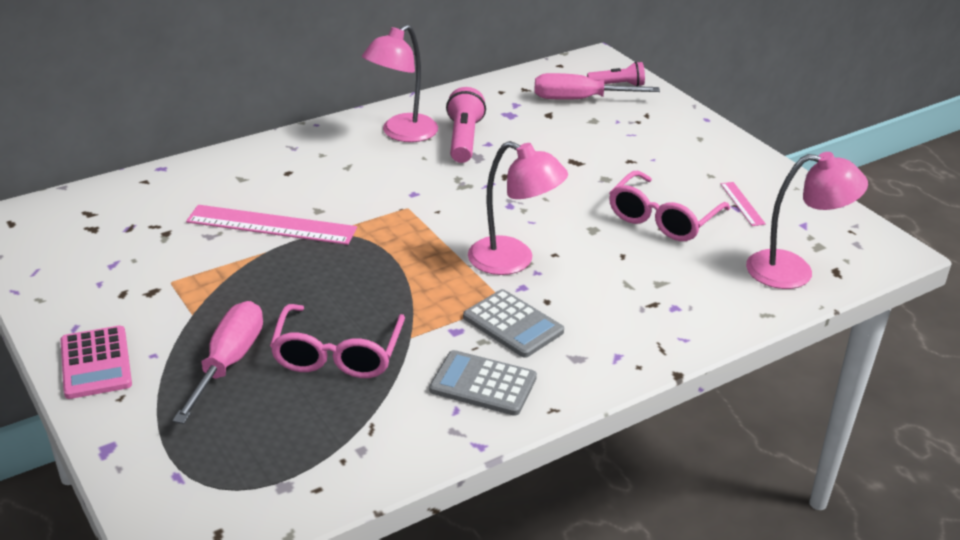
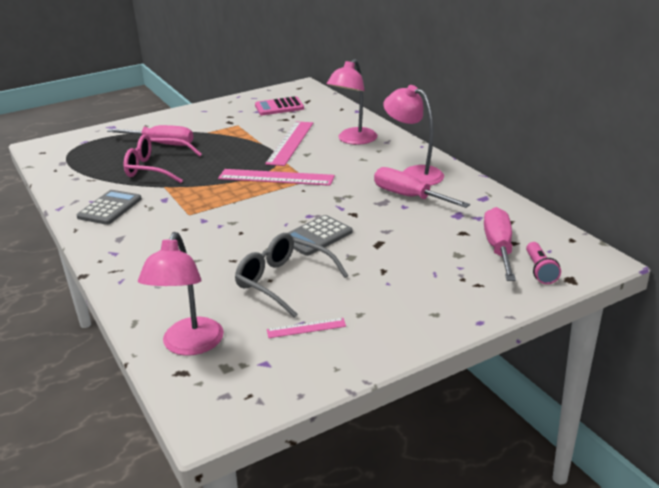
camera: 95 degrees right, 5 degrees down
(96, 363) = (174, 118): pink calculator -> pink calculator (279, 107)
(395, 233) = (276, 177): none -> pink ruler
(463, 139) = (409, 196): pink flashlight -> pink screwdriver
(513, 261) = (235, 217): pink lamp -> pink lamp (353, 140)
(513, 324) = (163, 217): grey calculator -> grey calculator (316, 236)
(662, 219) = (283, 281): pink glasses -> grey glasses

